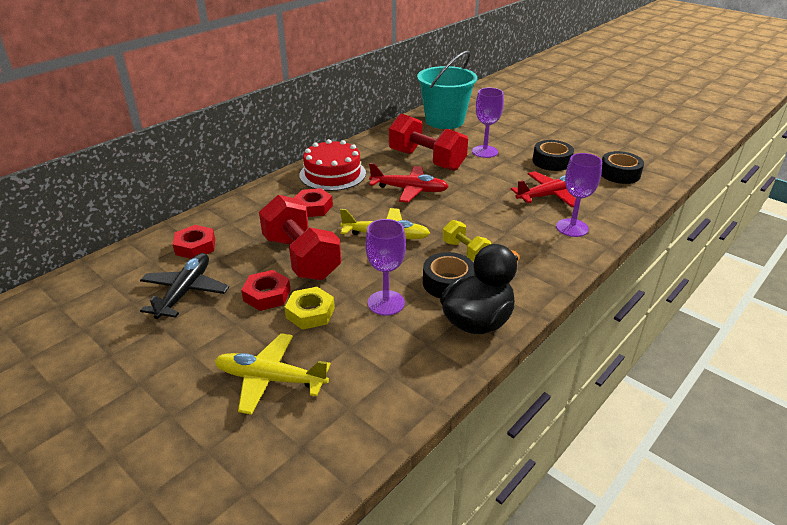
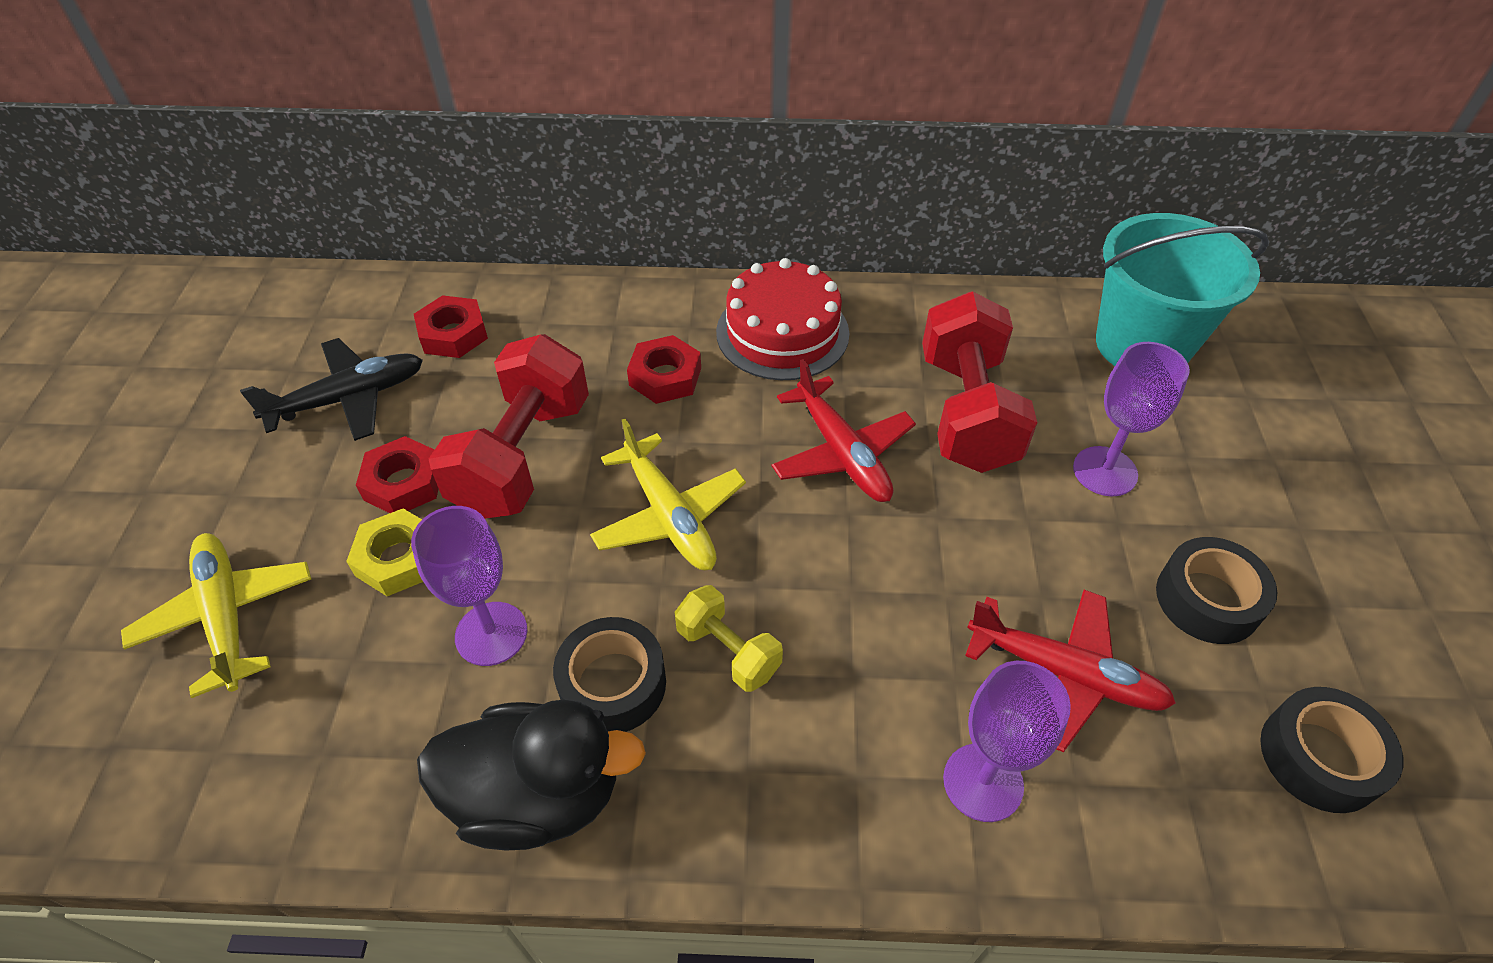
camera: 50 degrees right, 15 degrees up
(465, 251) = (728, 651): yellow dumbbell -> yellow dumbbell turned 60 degrees counterclockwise

